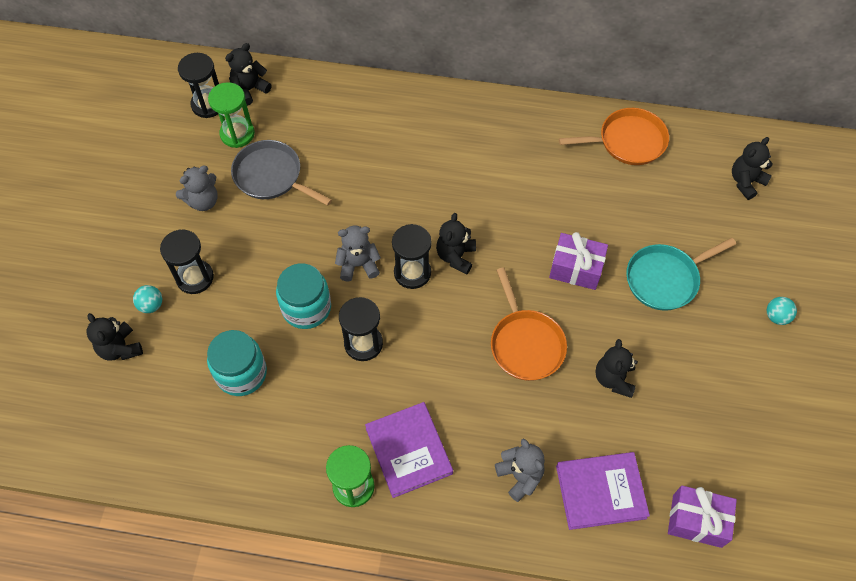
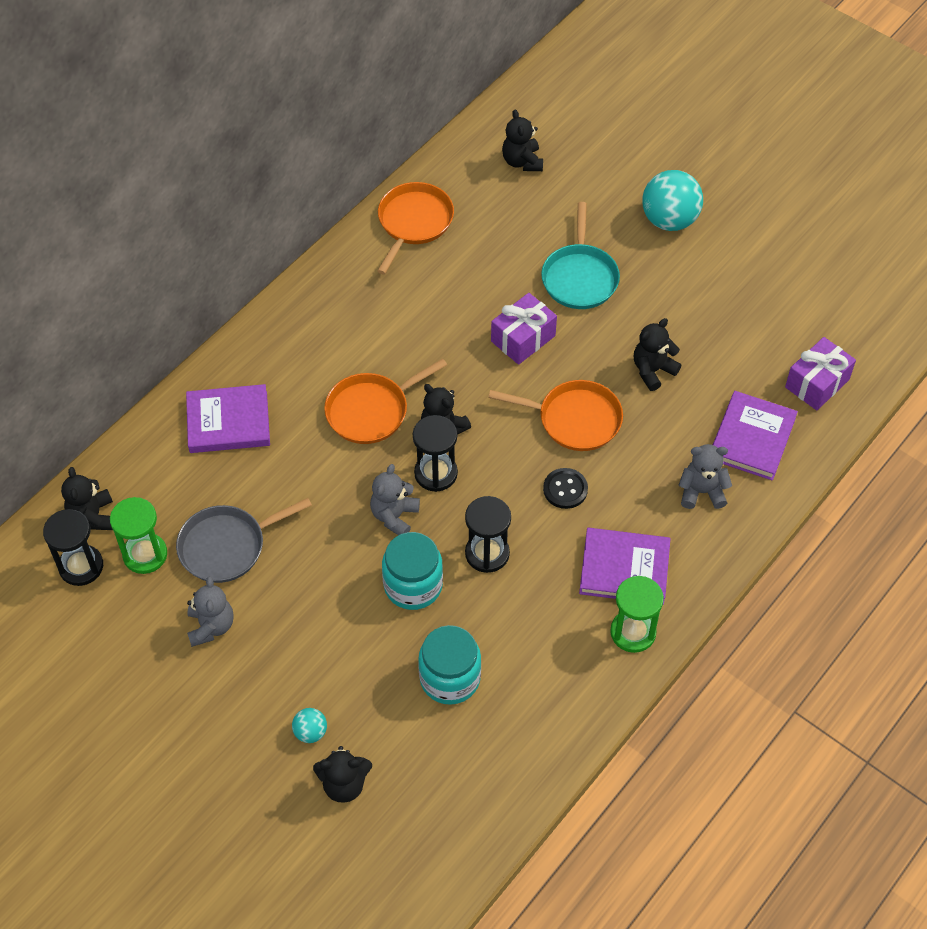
camera: 60 degrees left, 5 degrees down
(195, 278) = (305, 675): black hourglass -> none
(372, 123) = (228, 422): none -> purple book
(439, 203) = (371, 411): none -> orange pan
(455, 370) = (565, 489): none -> black button
(614, 379) = (653, 370): black teddy bear -> black teddy bear turned 105 degrees clockwise
(776, 316) = (669, 220): turquoise ball -> turquoise ball, size x2.08

